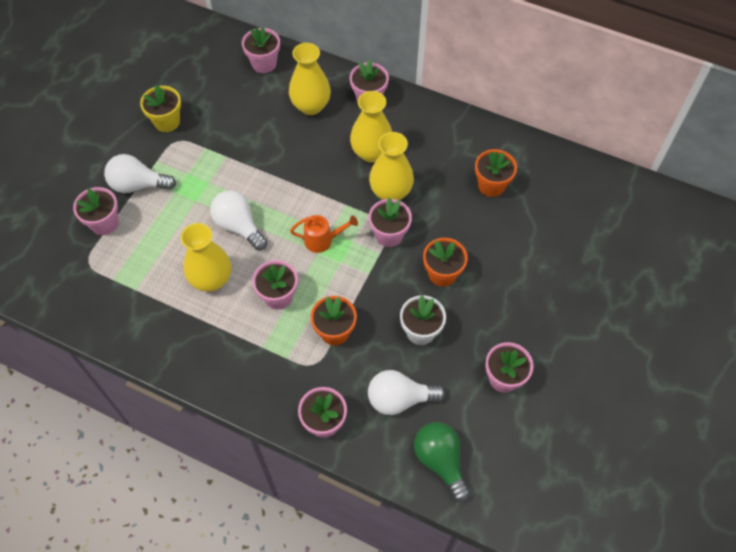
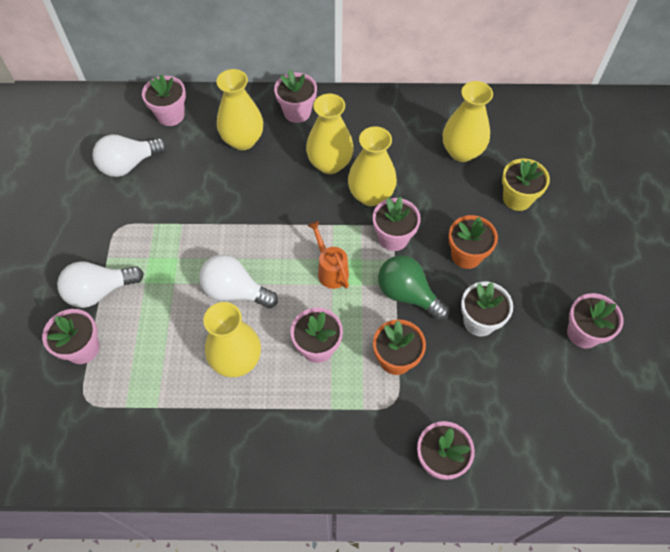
camera: 25 degrees left, 0 degrees up
(167, 121) = (97, 212): yellow flower pot -> yellow flower pot (517, 198)
(322, 240) = (330, 270): orange watering can -> orange watering can turned 90 degrees counterclockwise
(399, 399) = (499, 399): white light bulb -> white light bulb (129, 164)
(440, 461) = (575, 445): green light bulb -> green light bulb (407, 294)
(491, 185) = (461, 152): orange flower pot -> yellow vase

